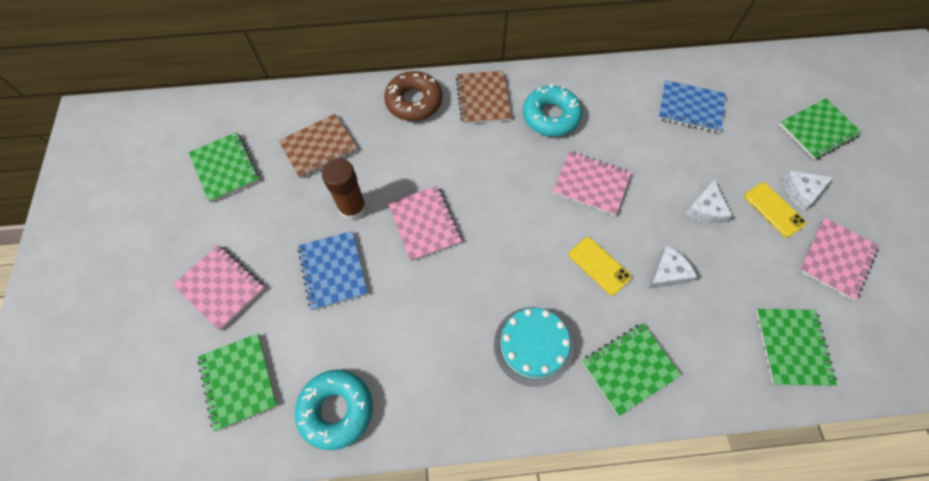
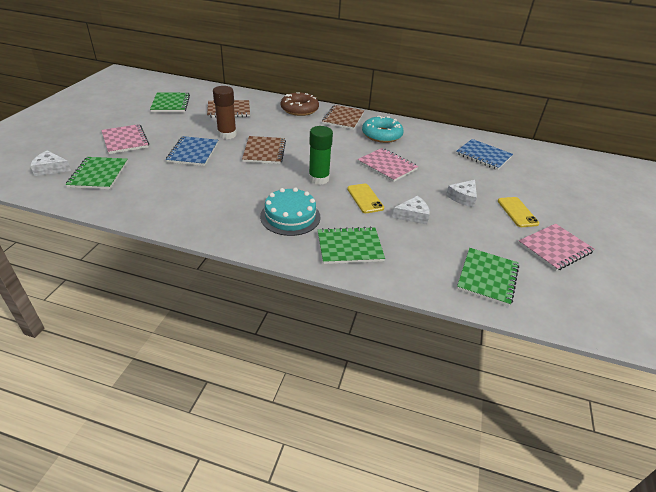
camera: 20 degrees right, 25 degrees down
(336, 410) = (142, 202): turquoise donut -> none
(424, 224) = (264, 151): pink notebook -> brown notebook
(525, 251) = (318, 179): none -> green glue stick
(801, 191) = (545, 210): white cheese -> white cheese (51, 169)
(818, 130) = (578, 189): green notebook -> none

